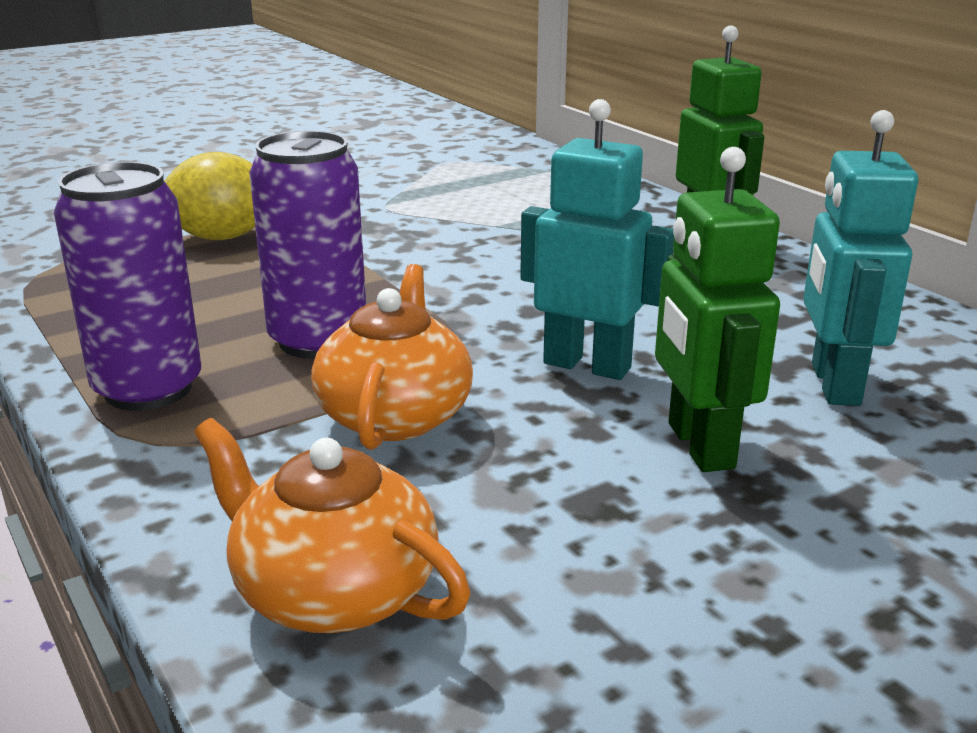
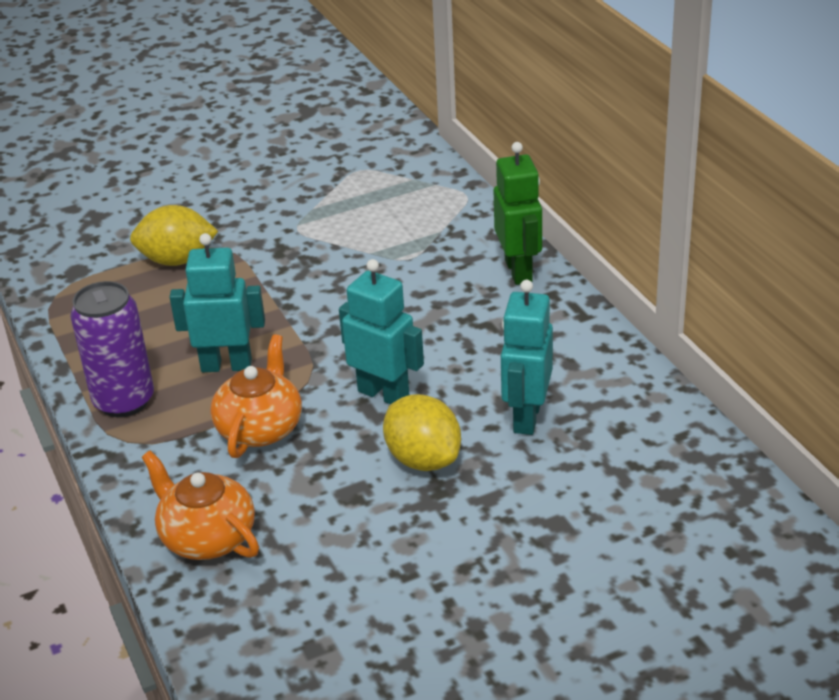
camera: 10 degrees right, 10 degrees up
(318, 341) = (226, 365): purple can -> turquoise robot
(699, 446) = (423, 459): green robot -> yellow lemon

